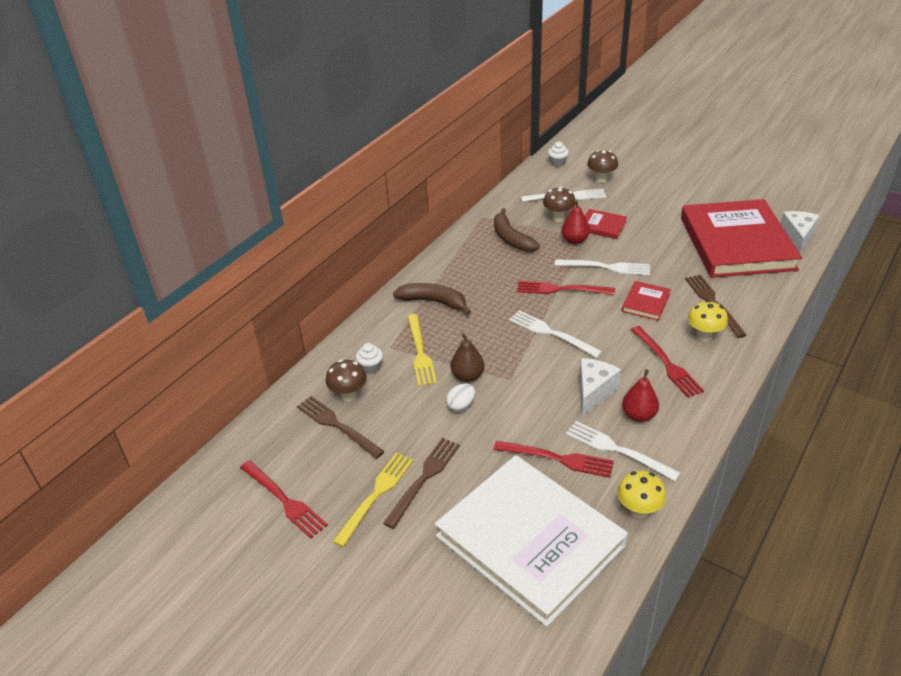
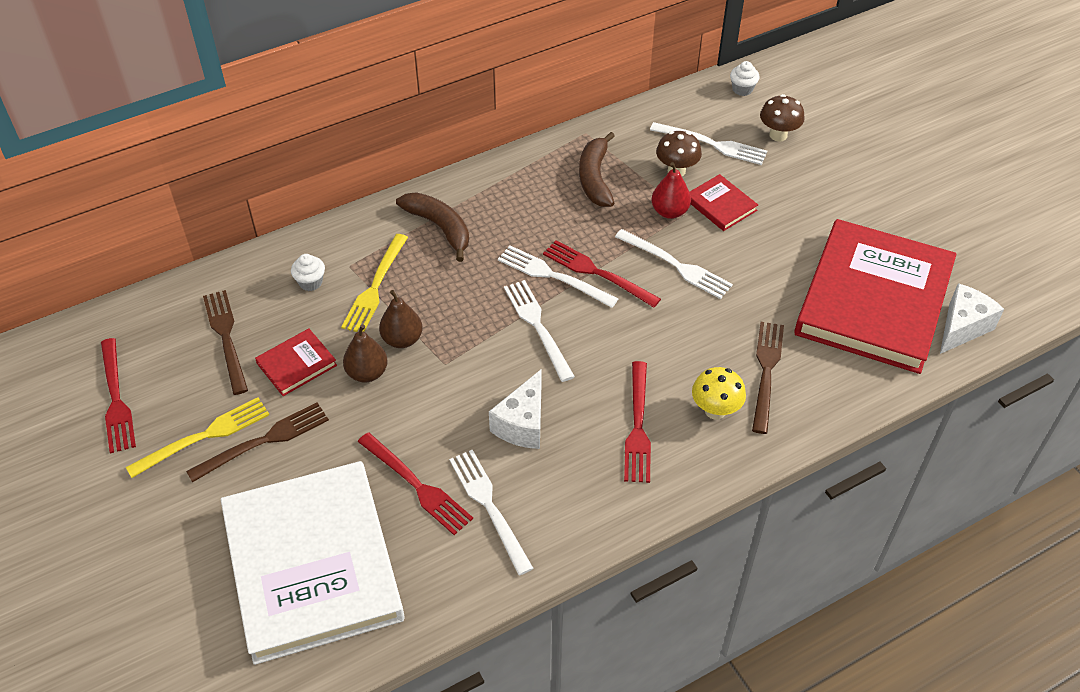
camera: 25 degrees right, 10 degrees up
(348, 395) = (263, 306): brown mushroom -> none
(461, 406) = (367, 373): white egg -> brown pear
(534, 301) = (552, 275): none -> white fork
(594, 392) = (522, 424): white cheese -> white cheese turned 150 degrees clockwise
(638, 510) = (451, 588): yellow mushroom -> none
(639, 415) = (549, 476): red pear -> none
(645, 303) = (683, 334): red book -> red book (296, 364)

